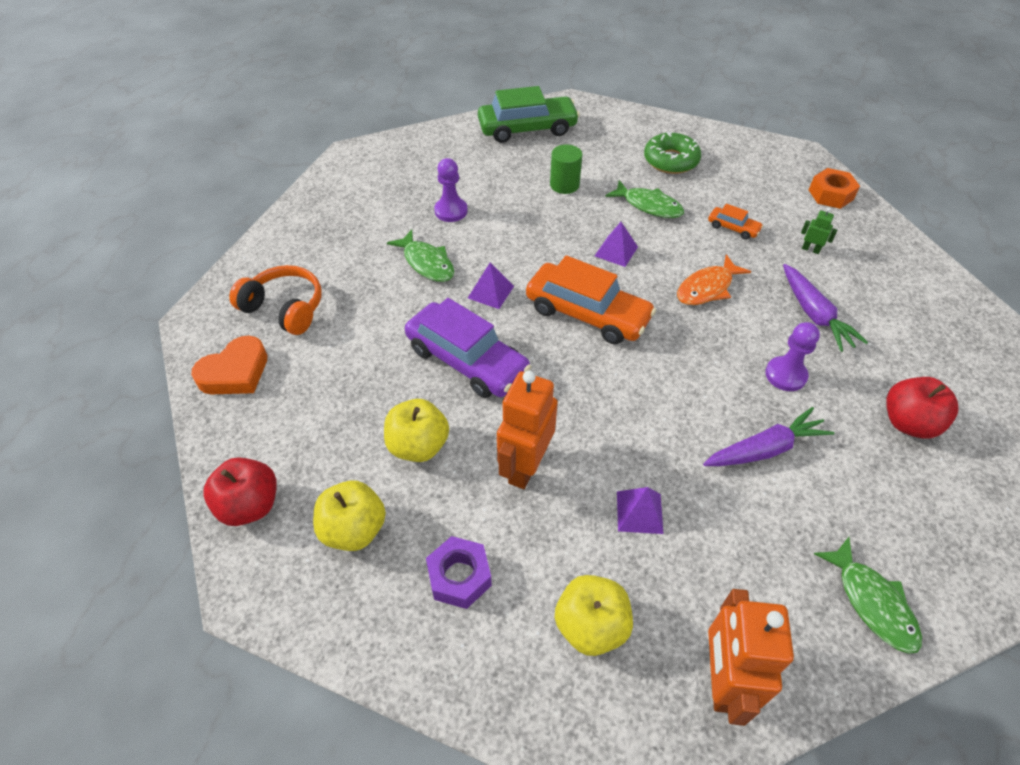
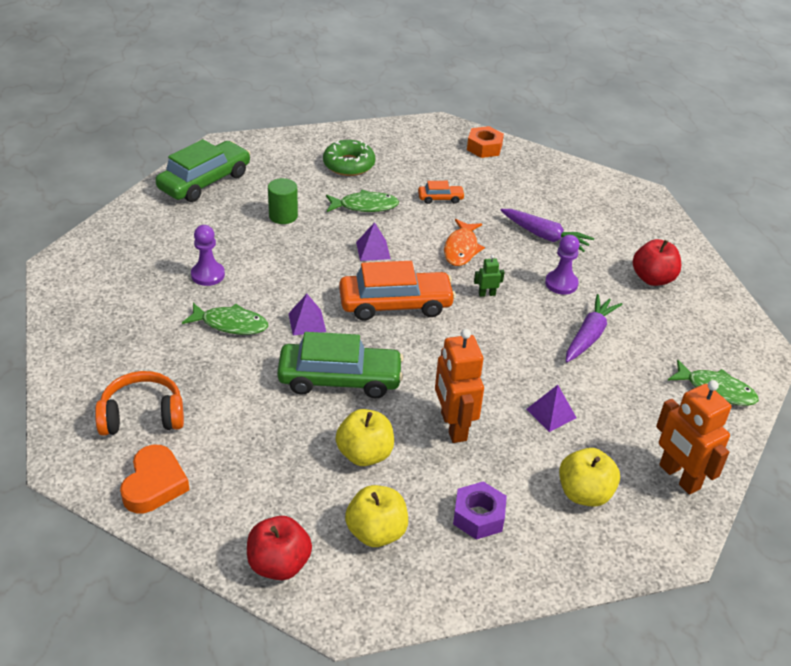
camera: 40 degrees left, 10 degrees down
(467, 360) = (340, 379): purple car -> green car
(810, 249) = (504, 192): green robot -> green robot (486, 294)

